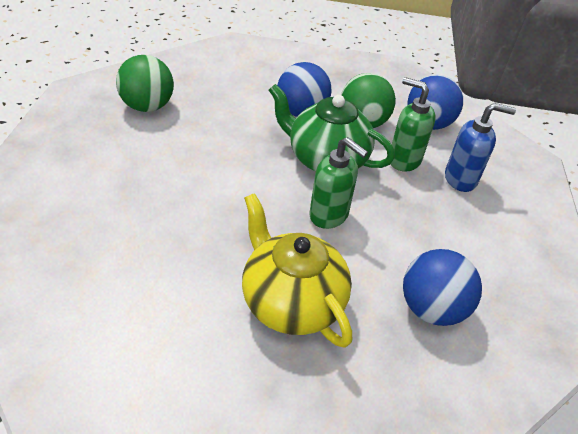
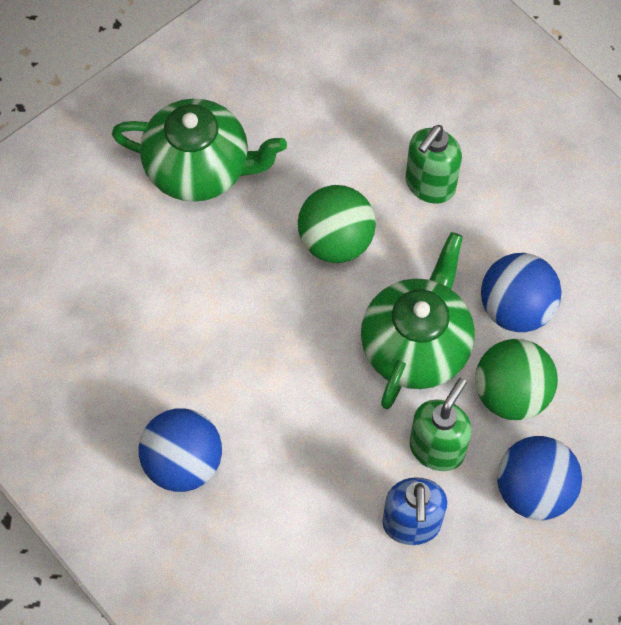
camera: 90 degrees right, 20 degrees up
(135, 270) = (200, 168): none -> green teapot
(148, 106) = (478, 117): green ball -> green ball (336, 241)
(291, 301) = (177, 318): yellow teapot -> none
(329, 215) = (310, 352): green soap dispenser -> green soap dispenser (429, 185)

